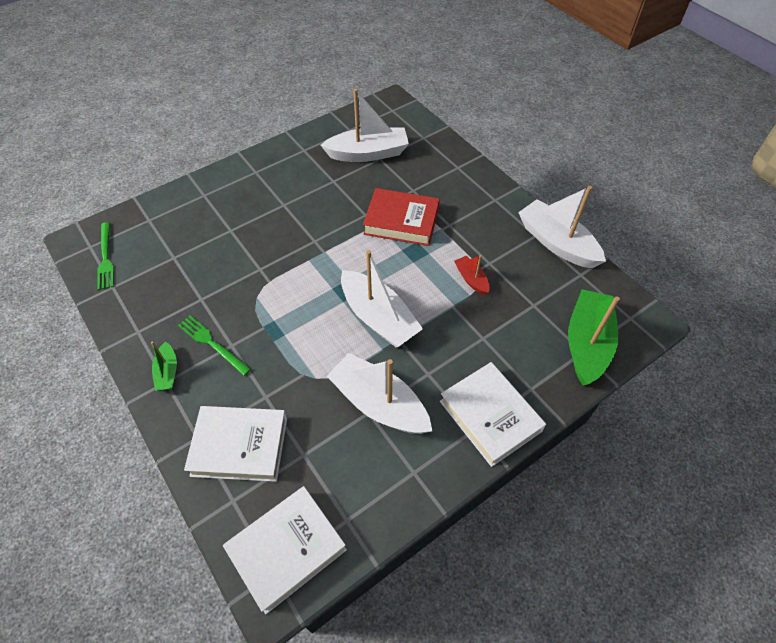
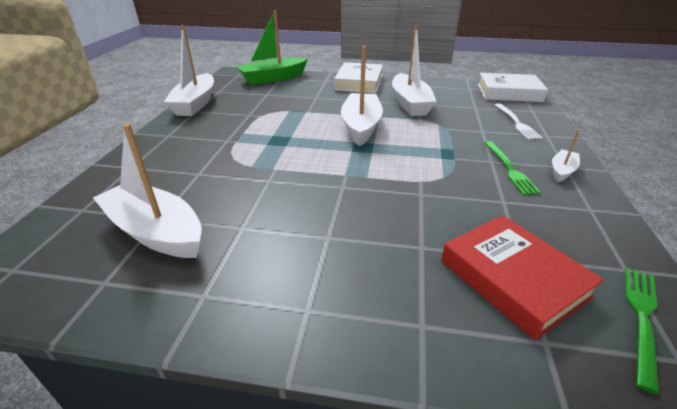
camera: 135 degrees left, 20 degrees down
(167, 372) = (562, 171): green boat -> white boat
(240, 446) = (516, 122): white book -> white fork
(401, 221) = (252, 159): red book -> red book (513, 278)
(471, 279) = (274, 114): red boat -> none

